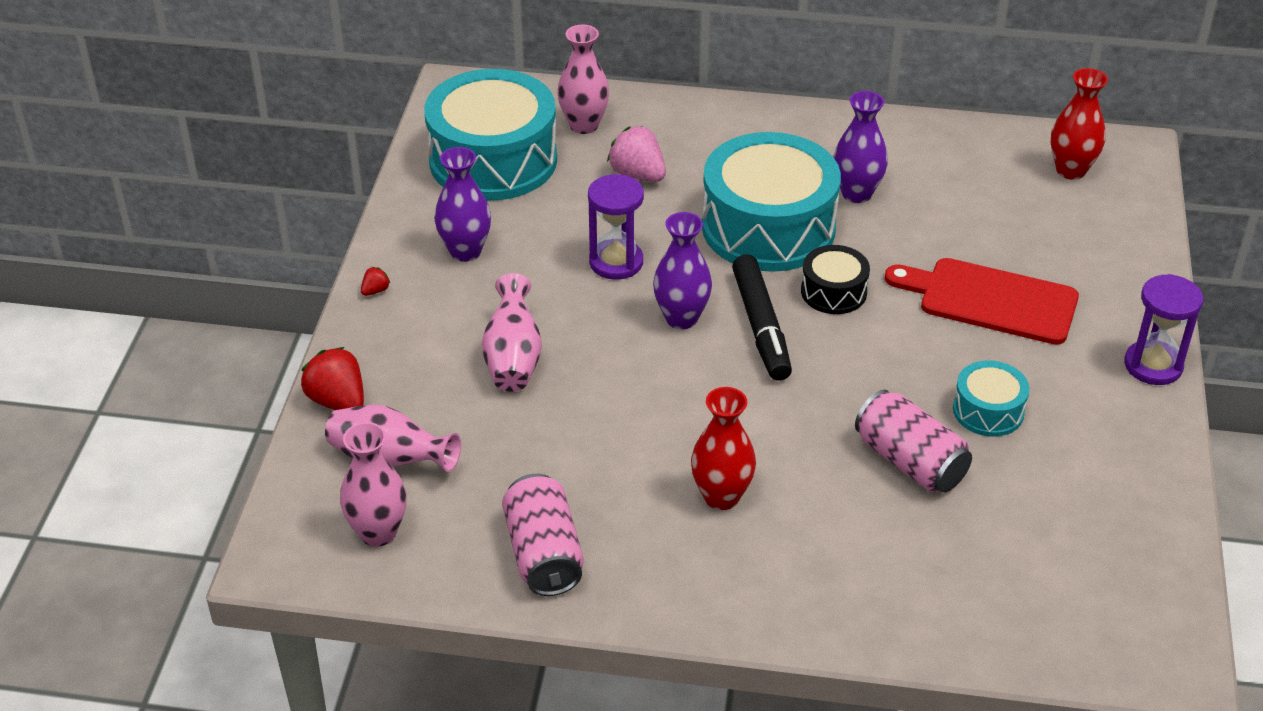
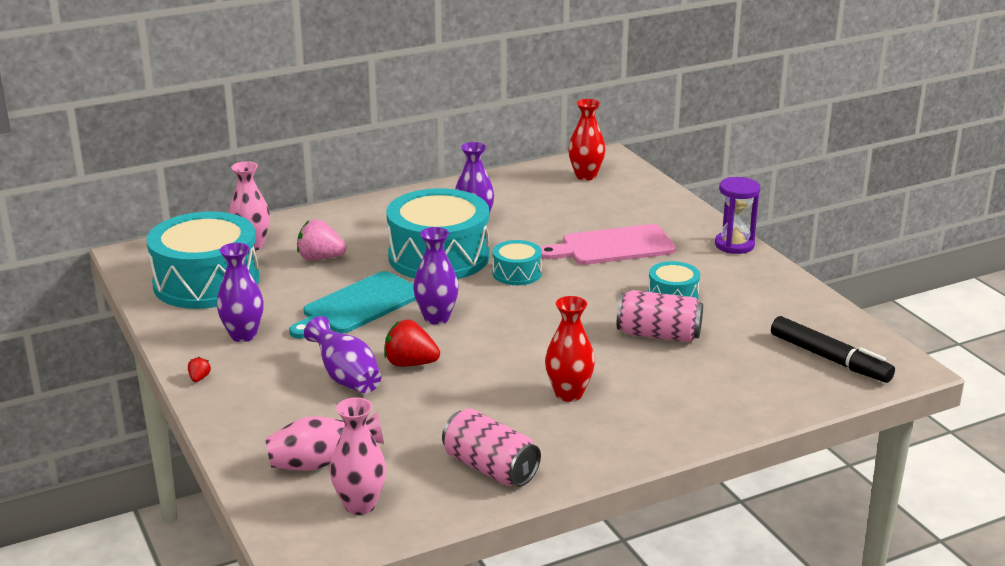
camera: 35 degrees left, 15 degrees down
(338, 401) = (242, 447): red strawberry -> red strawberry (410, 364)
(513, 358) = (346, 378): pink vase -> purple vase
(616, 262) = (358, 305): purple hourglass -> turquoise cutting board
(761, 327) = (492, 304): black marker -> black marker (829, 359)
(833, 292) = (517, 273): black drum -> turquoise drum
(991, 300) = (613, 246): red cutting board -> pink cutting board

